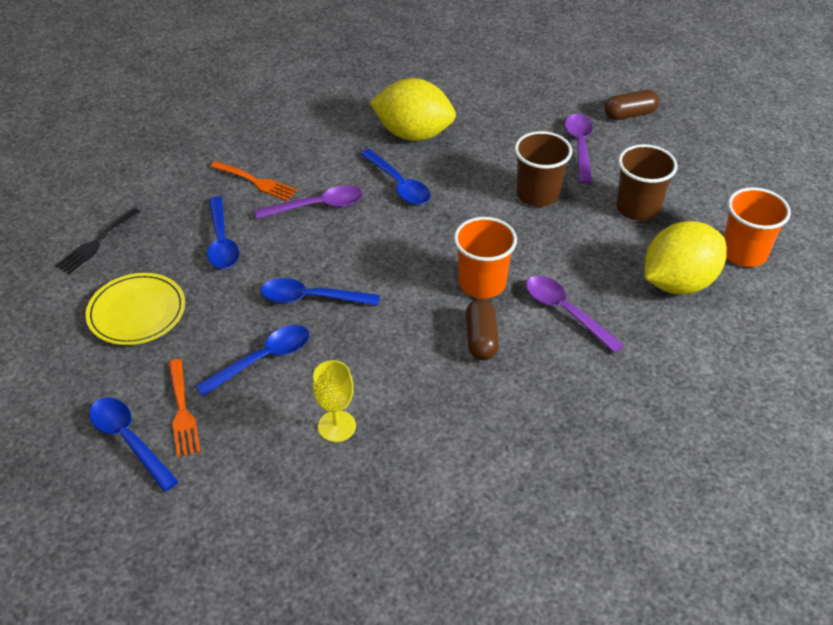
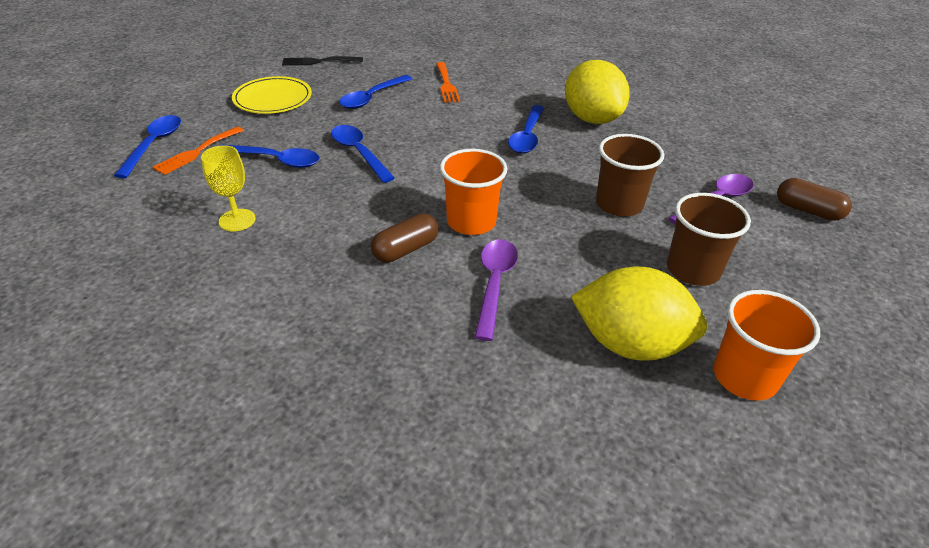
camera: 50 degrees right, 5 degrees down
(317, 206) = (455, 115): purple spoon -> none

